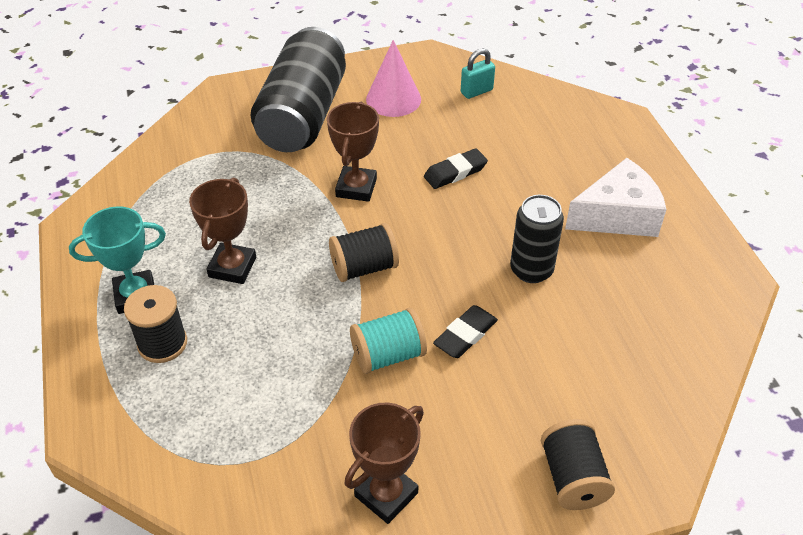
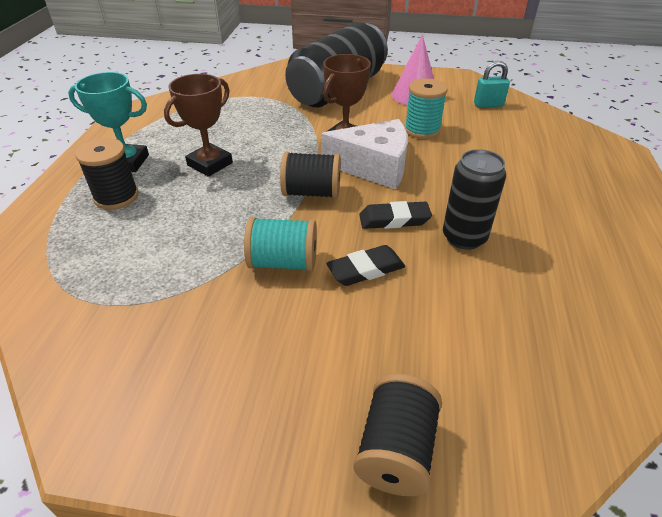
camera: 25 degrees right, 5 degrees down
(386, 494) = (190, 382): brown trophy -> none
(427, 149) = (422, 130): none -> turquoise spool
(455, 172) = (436, 150): black eraser -> black eraser (394, 220)
(617, 215) = (579, 219): white cheese -> white cheese (374, 167)

